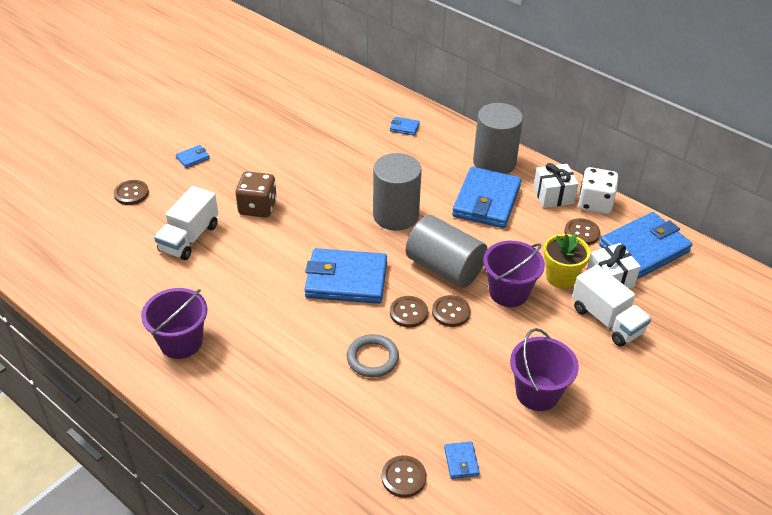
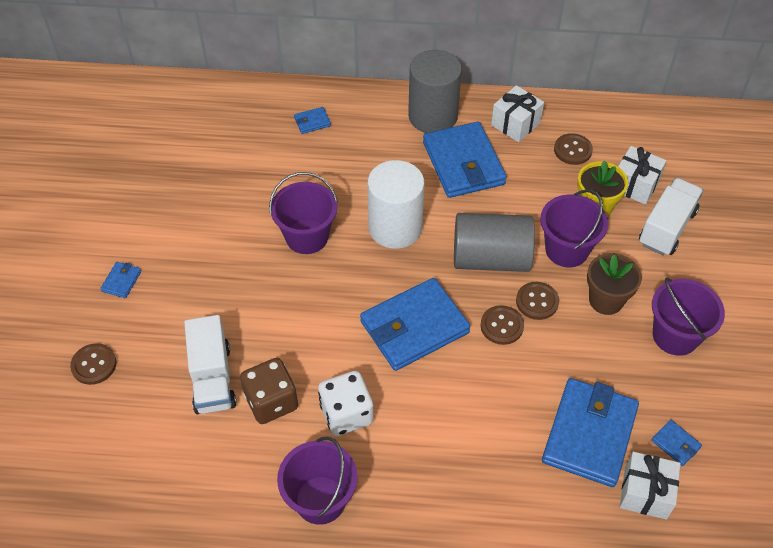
camera: 35 degrees left, 10 degrees up
(257, 207) = (250, 299): brown dice -> brown dice (271, 401)
(330, 191) = (307, 237): none -> purple bucket
(372, 358) = (513, 394): grey ring -> none
(395, 215) = (395, 228): grey cylinder -> white cylinder
(403, 477) = (645, 493): brown button -> white gift
(505, 340) = (606, 300): none -> brown flower pot
(595, 203) = (557, 112): white dice -> white dice (346, 414)
(607, 320) = (667, 228): white truck -> white truck turned 75 degrees counterclockwise
(644, 248) = (635, 137): blue wallet -> blue wallet (589, 434)

